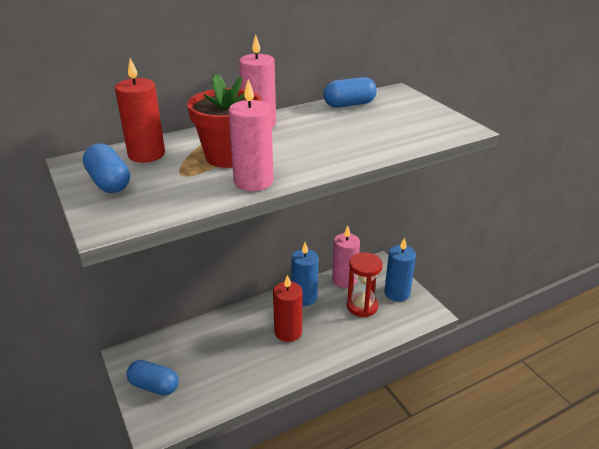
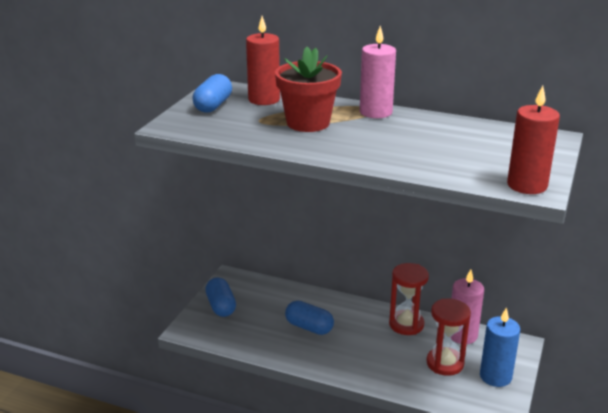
camera: 50 degrees right, 5 degrees down
(253, 181) = (288, 144): pink candle -> none
(288, 332) = (354, 338): red candle -> red candle (527, 185)
(304, 297) = (406, 324): blue candle -> red hourglass
(349, 104) = (481, 129): blue capsule -> blue capsule (309, 327)

